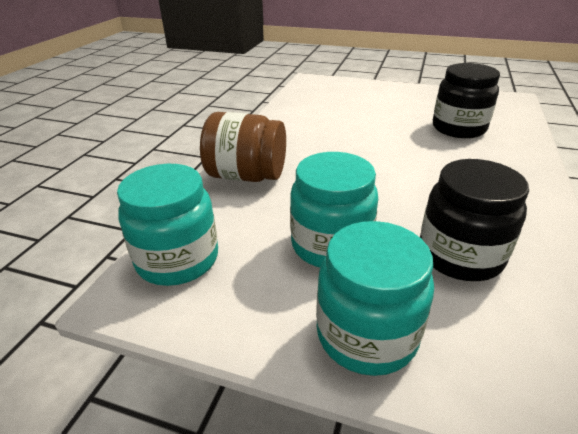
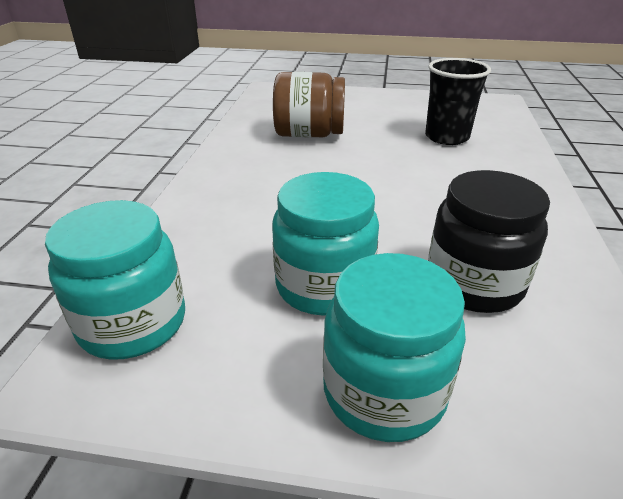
camera: 10 degrees left, 0 degrees up
(246, 176) = (207, 209): brown jar -> brown jar (309, 134)
(458, 128) = (446, 137): black jar -> black cup

